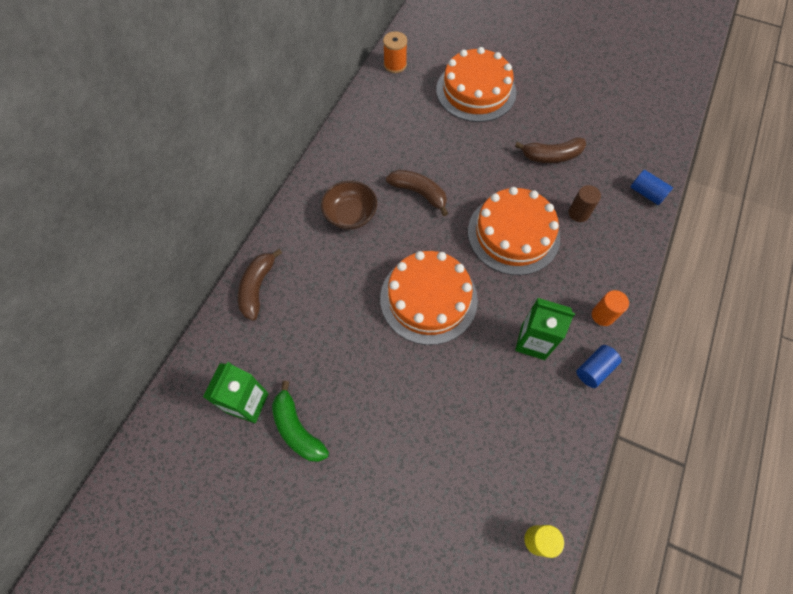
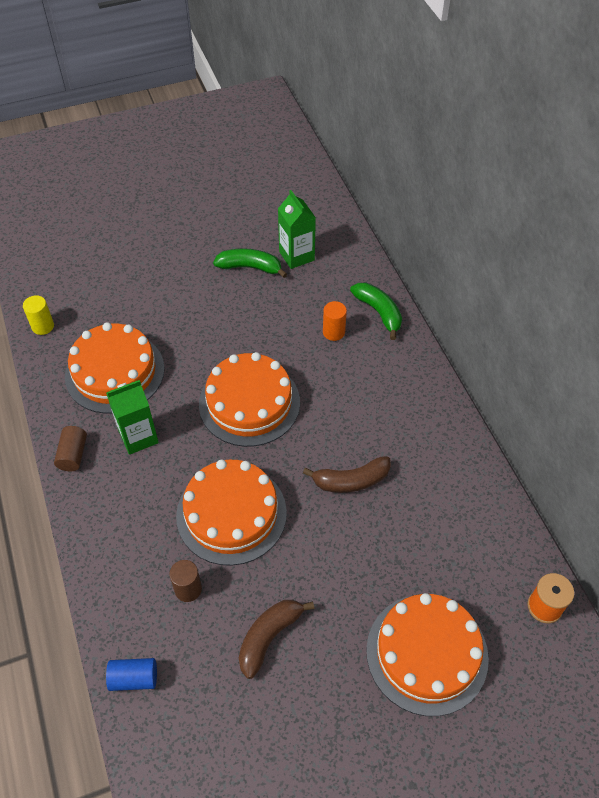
camera: 135 degrees right, 10 degrees down
(257, 287) = (379, 312): brown banana -> green banana
(350, 215) = (383, 413): brown bowl -> none
(508, 420) = (115, 372): none -> orange cake
(594, 369) = (73, 454): blue cylinder -> brown cylinder
(603, 315) = (95, 504): orange cylinder -> orange cylinder (333, 332)

